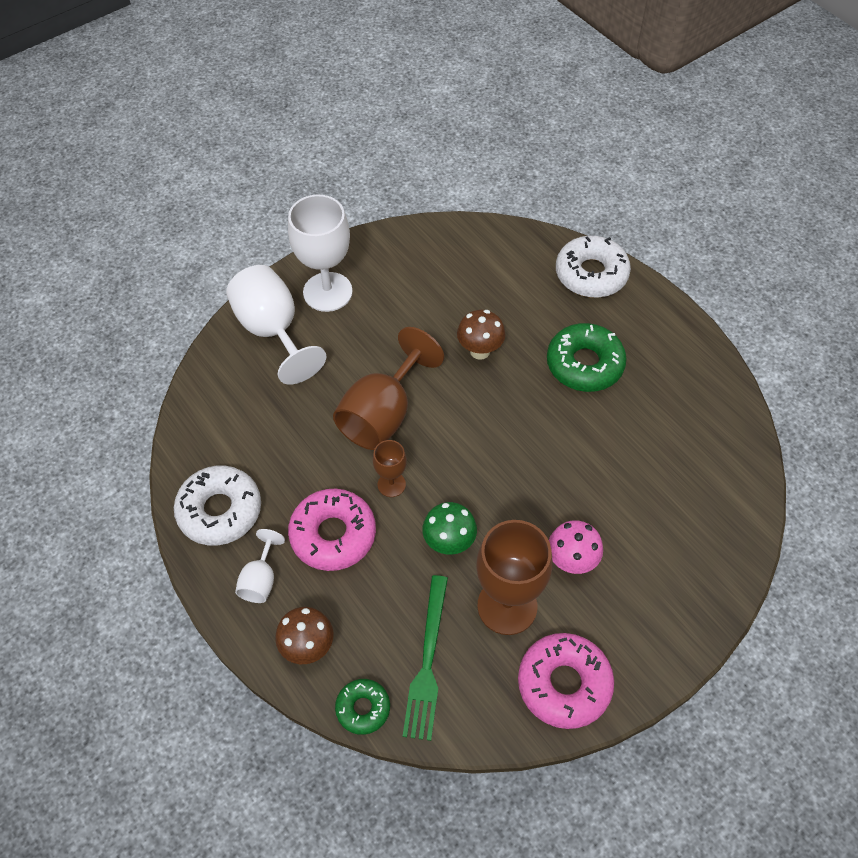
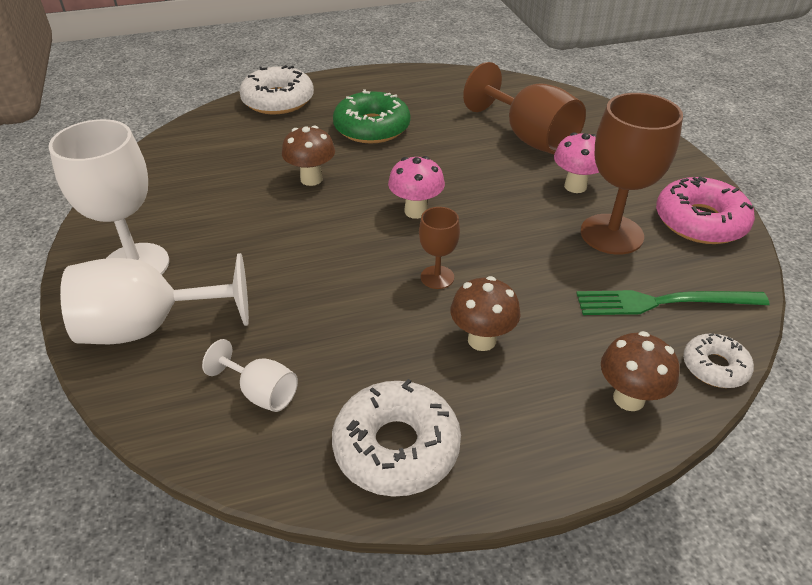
camera: 70 degrees left, 15 degrees down
(260, 580) = (521, 425): white goblet -> white goblet (261, 393)
(333, 534) = (482, 340): pink donut -> brown mushroom
(363, 708) = (714, 367): green donut -> white donut
(382, 414) = (342, 262): brown goblet -> brown goblet (529, 138)
(427, 661) = (664, 302): green fork -> green fork turned 150 degrees clockwise
(449, 543) = (528, 254): green mushroom -> none
(470, 442) = (416, 211): none -> pink mushroom

